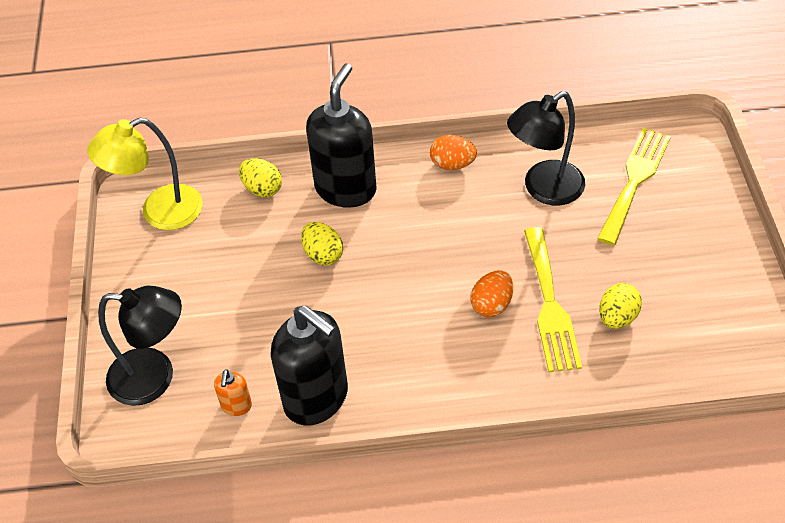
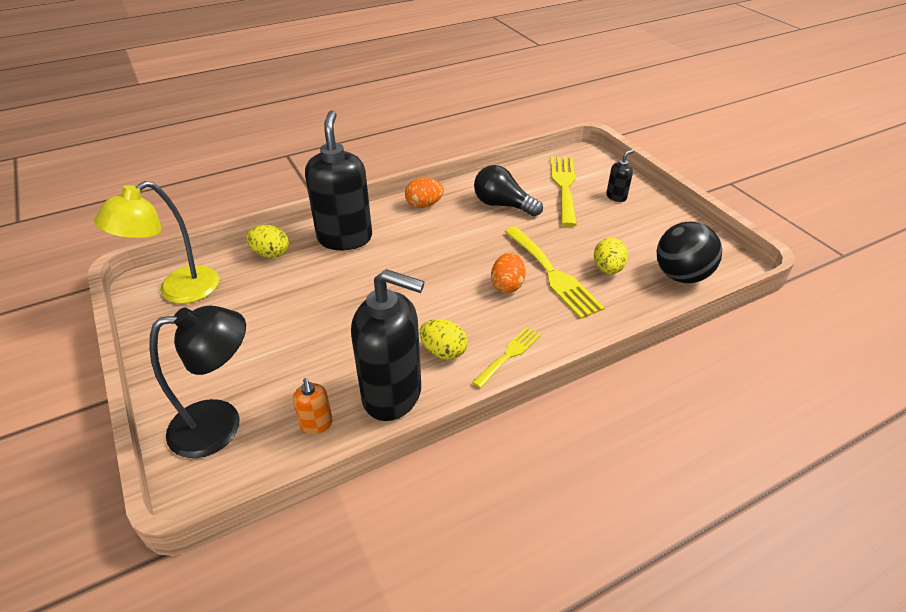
camera: 25 degrees left, 10 degrees down
(323, 254) = (346, 286): yellow egg -> yellow egg (443, 351)
(450, 391) = (509, 355): none -> yellow fork
(544, 189) = (502, 205): black lamp -> black light bulb
(691, 214) = (616, 197): none -> black soap dispenser
(699, 352) = (681, 275): none -> black ball

